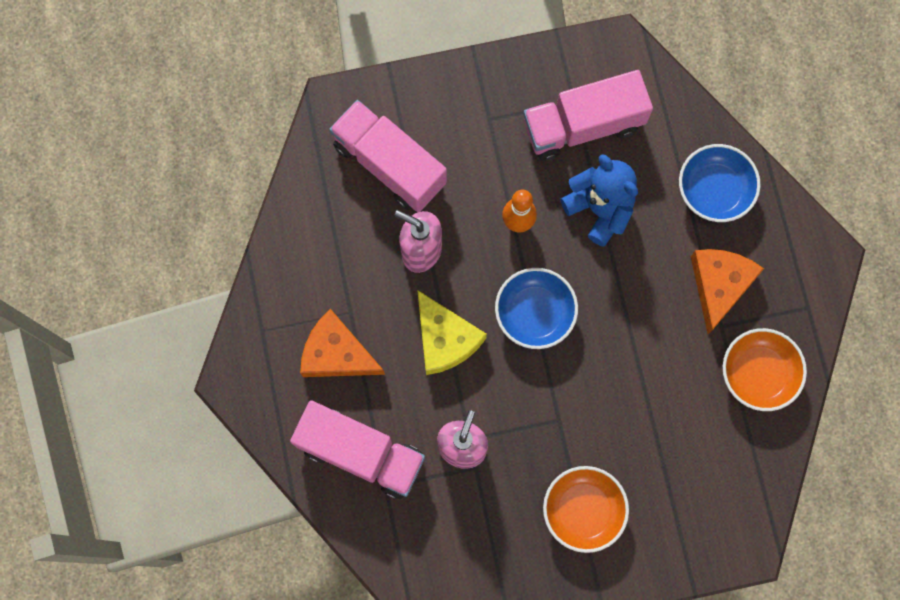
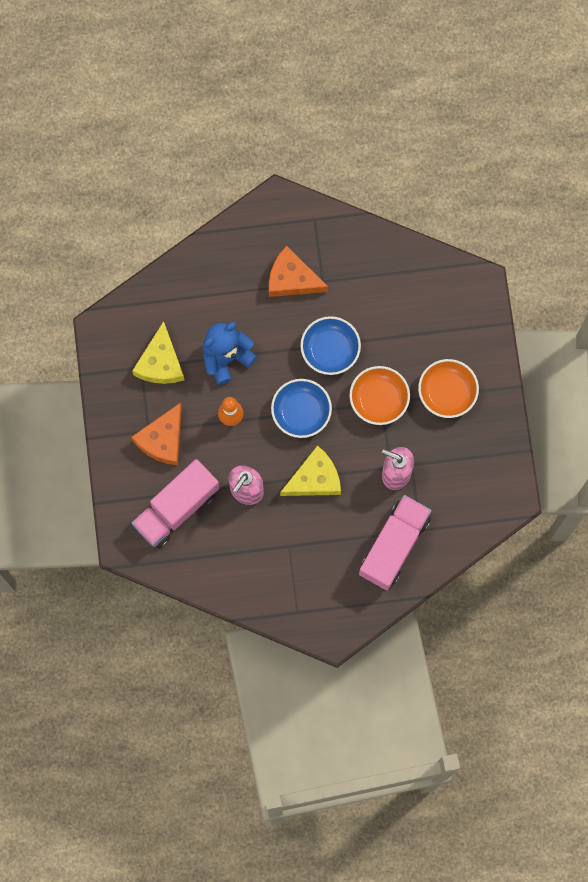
camera: 85 degrees left, 0 degrees up
(337, 353) = (319, 558): orange cheese -> orange cheese (162, 439)
(583, 126) = (160, 362): pink truck -> yellow cheese
(714, 190) = (220, 273): blue bowl -> blue bowl (330, 350)
(758, 373) = (359, 260): orange bowl -> orange bowl (379, 399)

